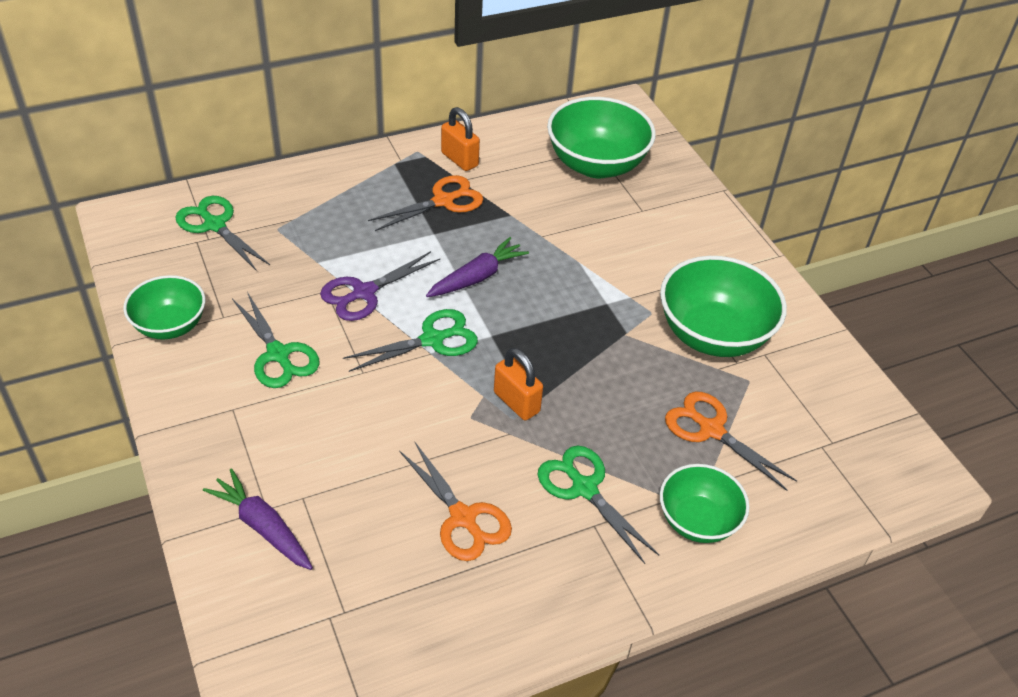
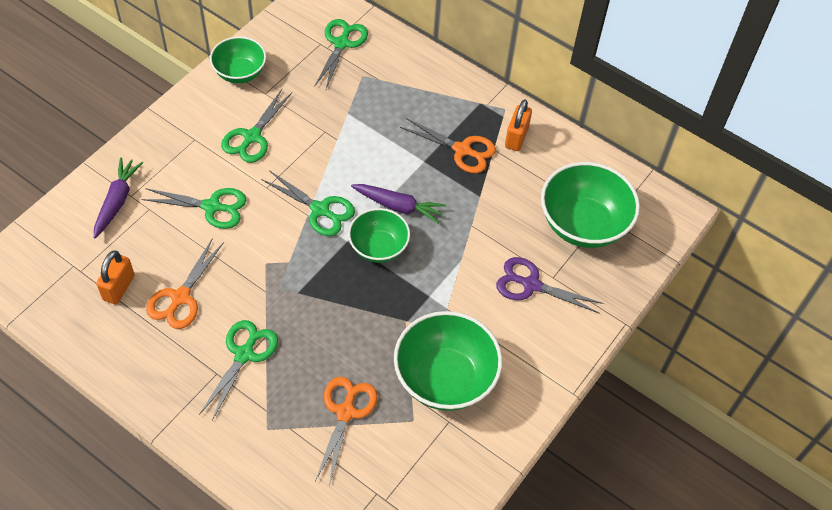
camera: 60 degrees right, 10 degrees up
(351, 433) = (212, 207): none -> green scissors
(364, 293) = (337, 152): purple scissors -> purple scissors (531, 285)
(516, 402) = (295, 283): orange padlock -> orange padlock (119, 288)
(697, 521) = (256, 434): green bowl -> green bowl (378, 247)

